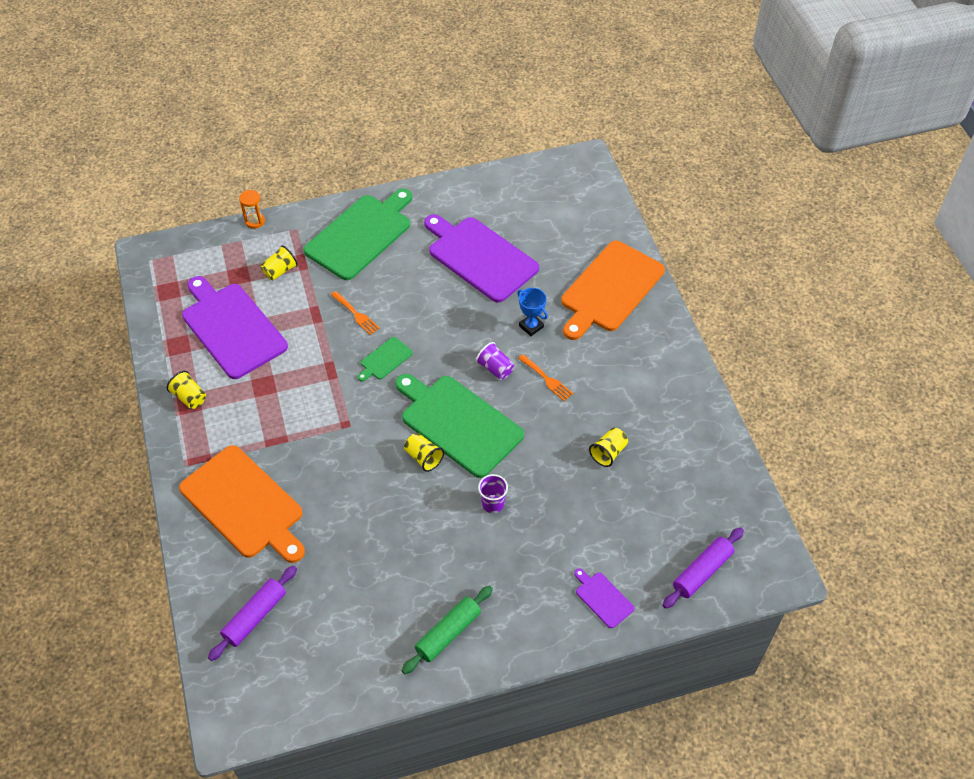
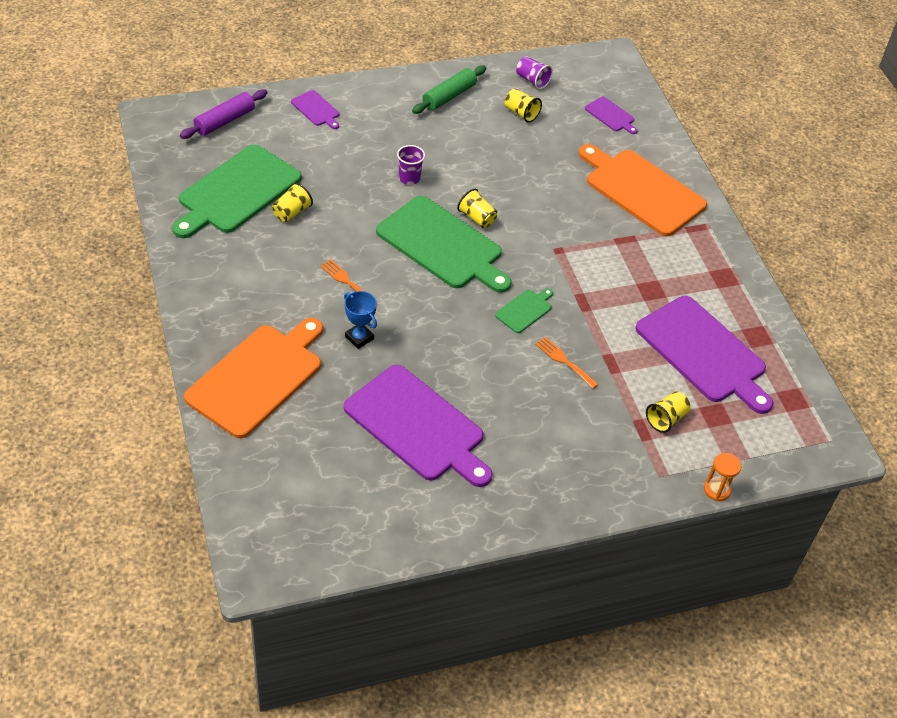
camera: 175 degrees right, 5 degrees down
(189, 397) = (725, 283): yellow cup -> yellow cup (521, 113)
(255, 616) = (611, 115): purple rolling pin -> purple cutting board
(361, 235) = (573, 464): green cutting board -> green cutting board (237, 192)
(495, 368) = (402, 295): purple cup -> purple cup (532, 80)

